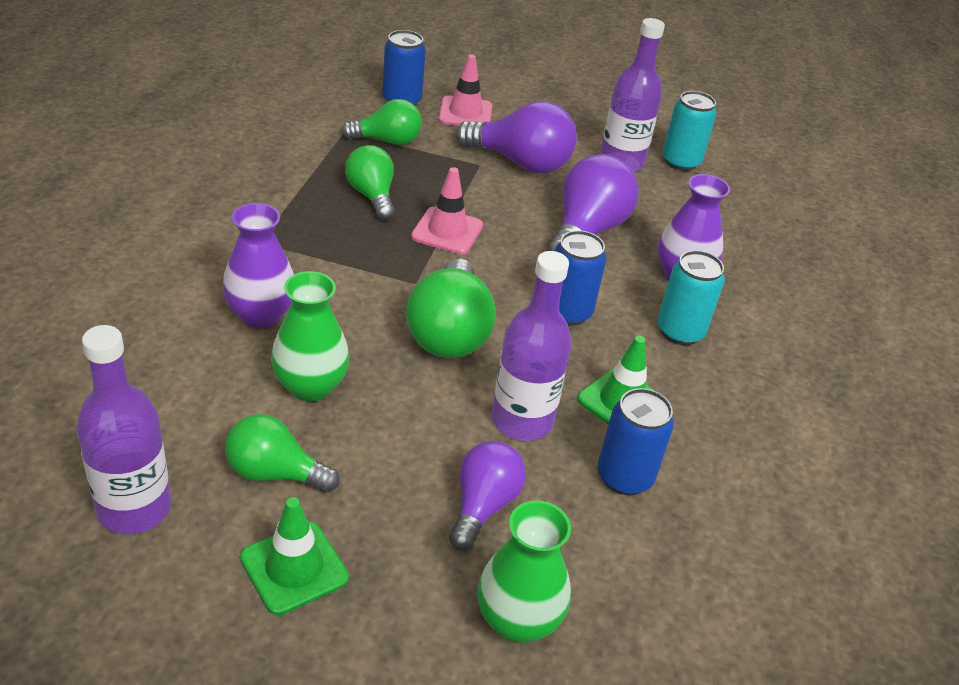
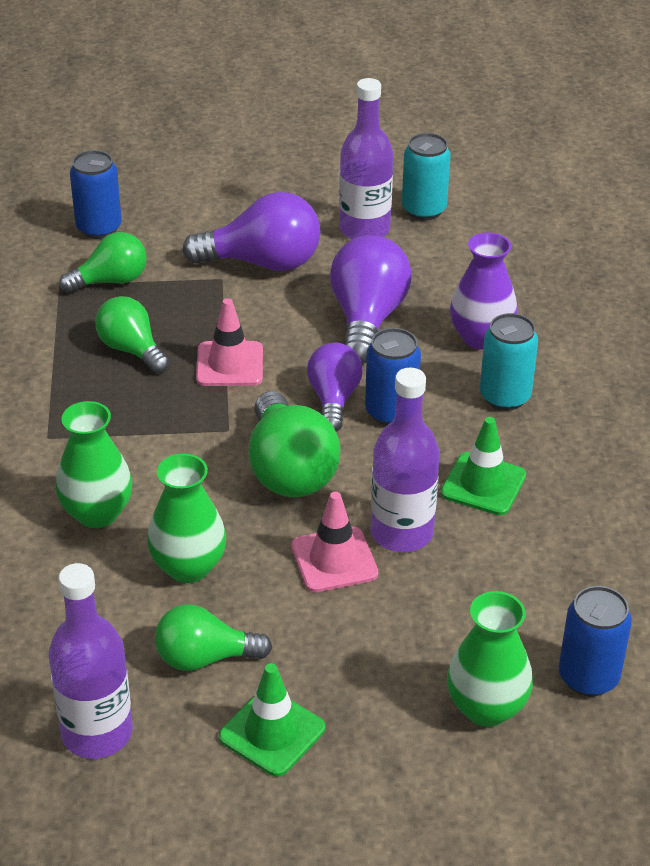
camera: 15 degrees left, 0 degrees up
(261, 315) = (97, 513): purple vase -> green vase
(465, 113) = (174, 222): pink traffic cone -> pink traffic cone (334, 560)
(483, 505) = (407, 622): purple light bulb -> purple light bulb (333, 399)
(624, 477) = (518, 553): blue can -> blue can (588, 677)

